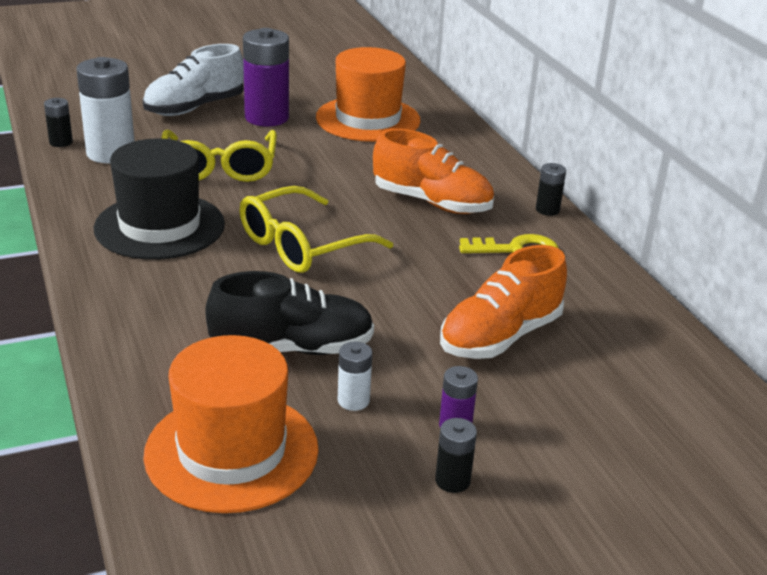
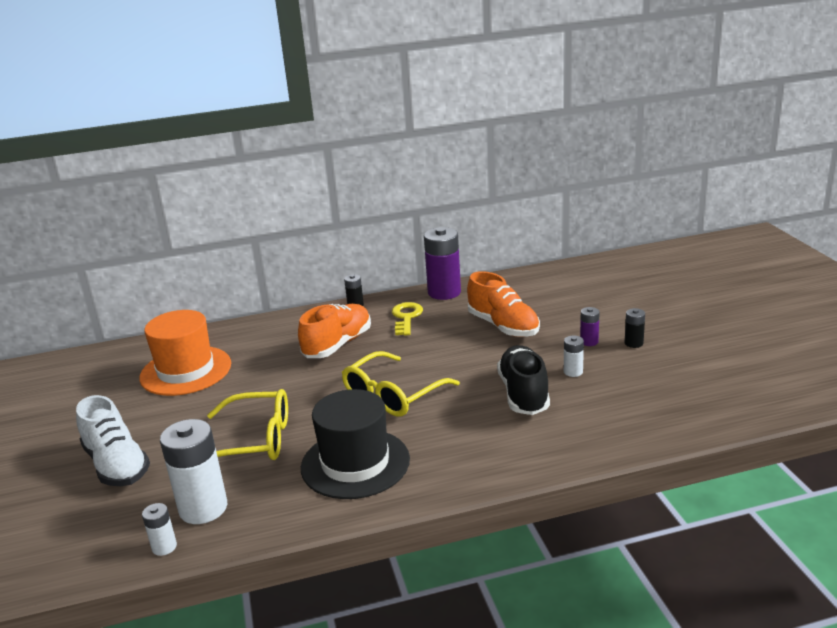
camera: 80 degrees left, 5 degrees down
(61, 142) = (164, 547): black battery -> white battery
(231, 451) = (629, 410): orange hat -> none
(266, 117) = (159, 421): purple battery -> purple battery (444, 292)
(301, 245) = (393, 395): yellow glasses -> yellow glasses turned 75 degrees clockwise

